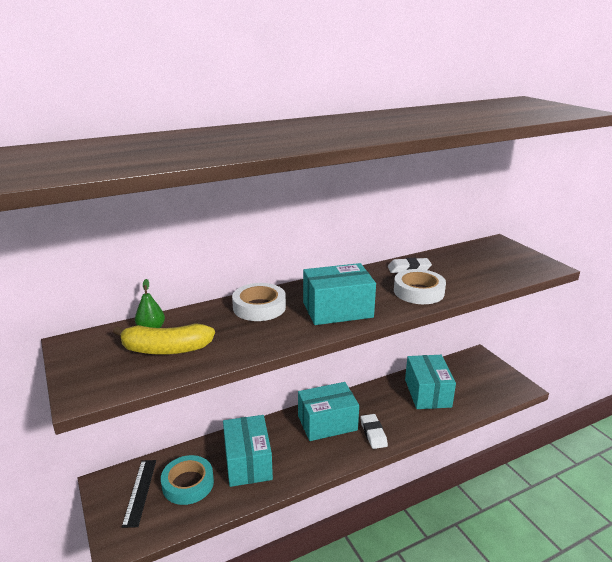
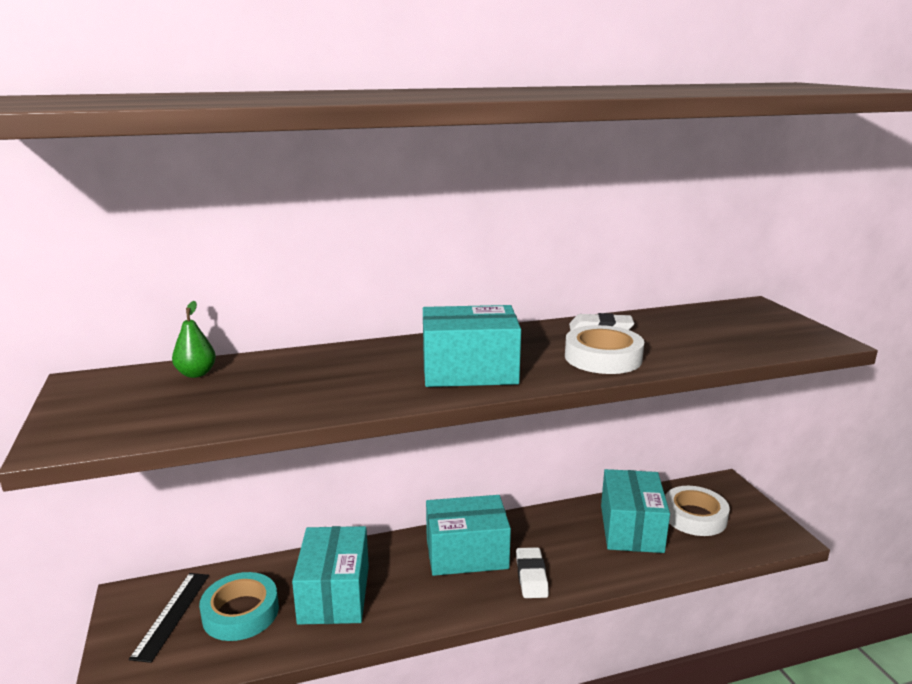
camera: 10 degrees right, 5 degrees down
(166, 349) = (201, 399): yellow banana -> none
(259, 307) = (358, 359): white tape -> white tape (694, 516)

